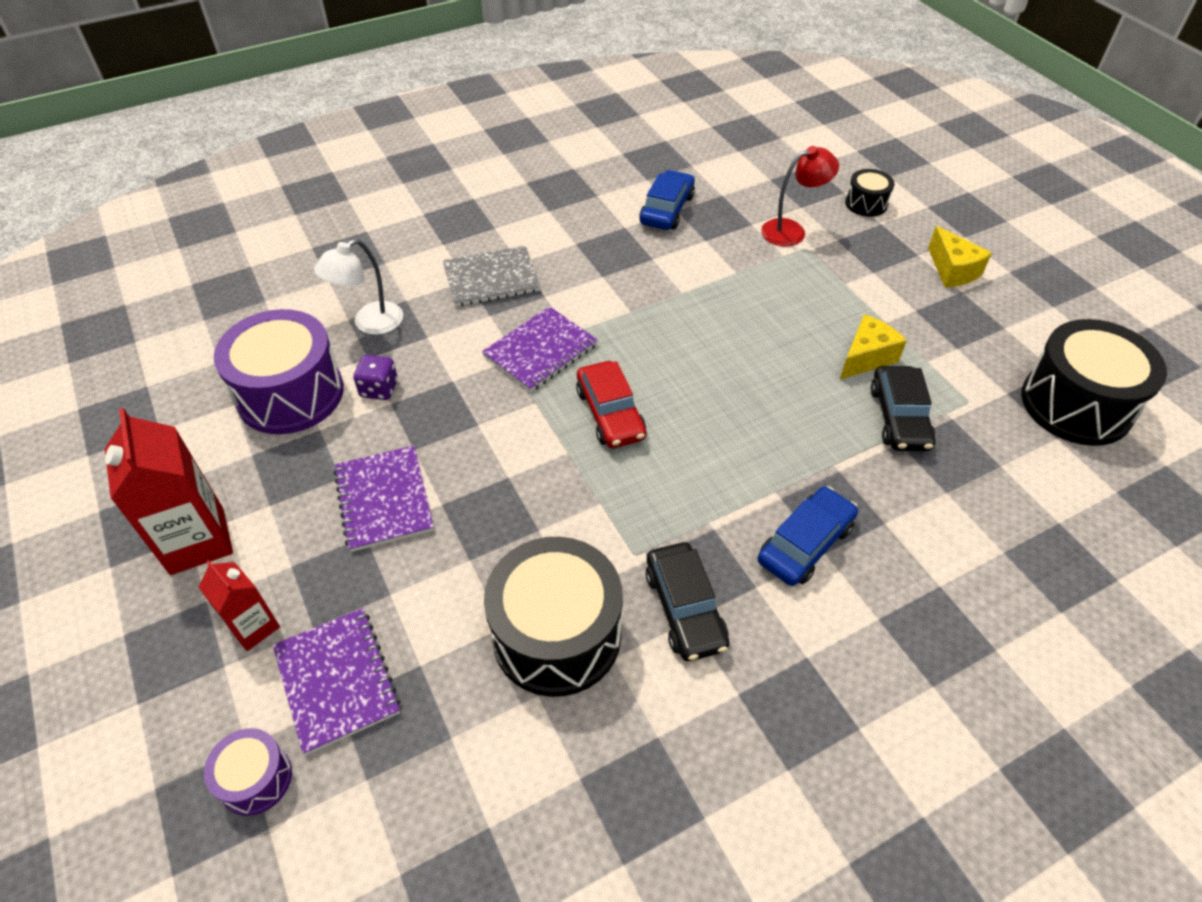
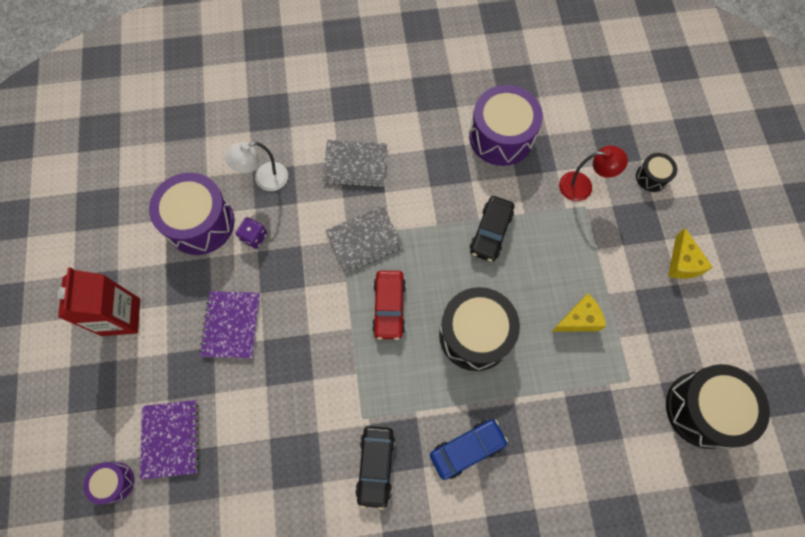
camera: 20 degrees right, 20 degrees up
(254, 627) = (137, 387): red carton -> none
(540, 351) = (364, 239): purple notebook -> grey notebook
(556, 635) = (297, 455): black drum -> black drum (475, 334)
(667, 209) = (501, 137): blue car -> purple drum
(899, 417) = (575, 376): black car -> black car (491, 232)

